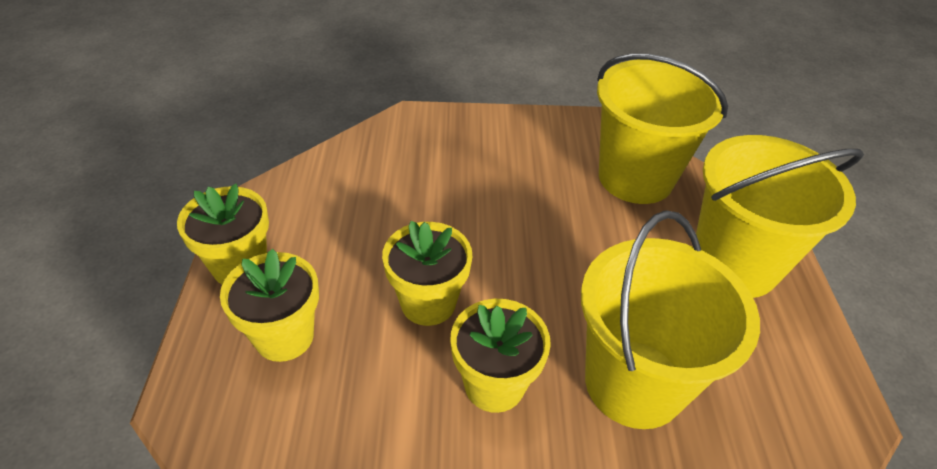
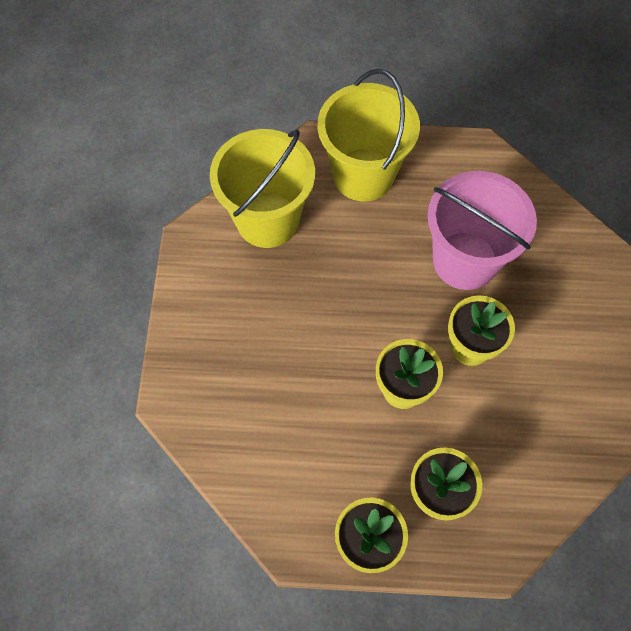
camera: 85 degrees left, 20 degrees up
(634, 383) = (465, 260): yellow bucket -> pink bucket

